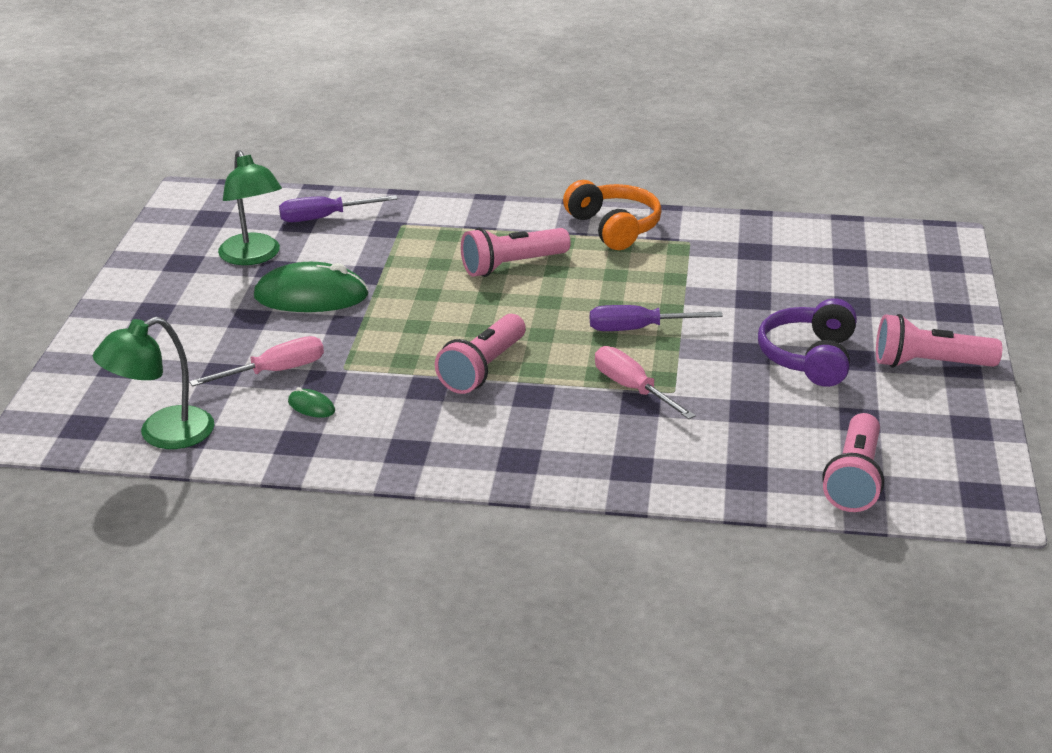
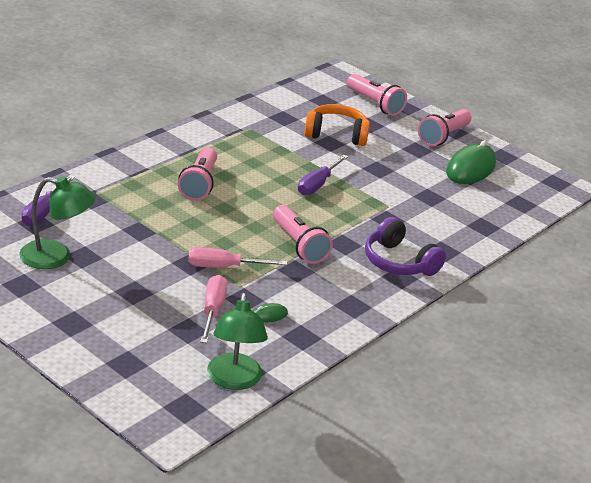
camera: 60 degrees left, 0 degrees up
(311, 296) = (139, 260): green mouse -> green mouse (470, 168)
(614, 228) = (202, 138): orange headphones -> orange headphones (336, 134)
(632, 389) = (373, 215): pink screwdriver -> pink screwdriver (224, 267)
(810, 357) = (402, 158): purple headphones -> purple headphones (399, 262)
(855, 479) = (514, 203): pink flashlight -> pink flashlight (375, 104)

